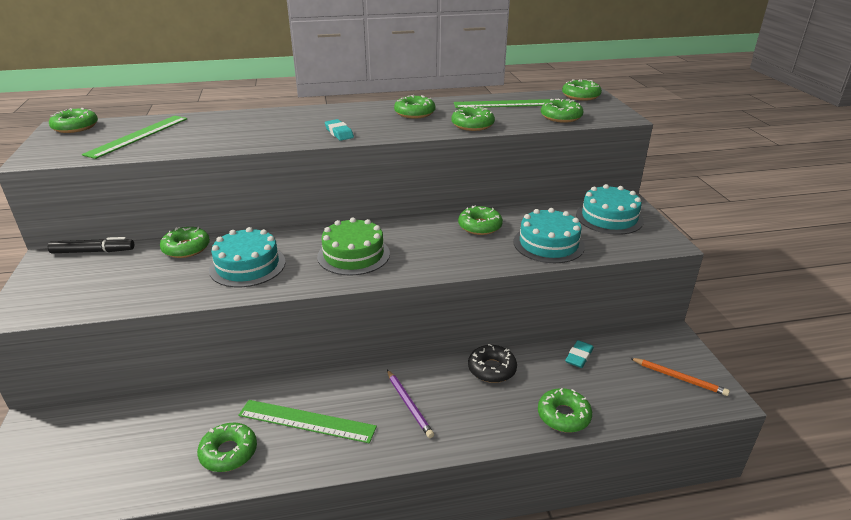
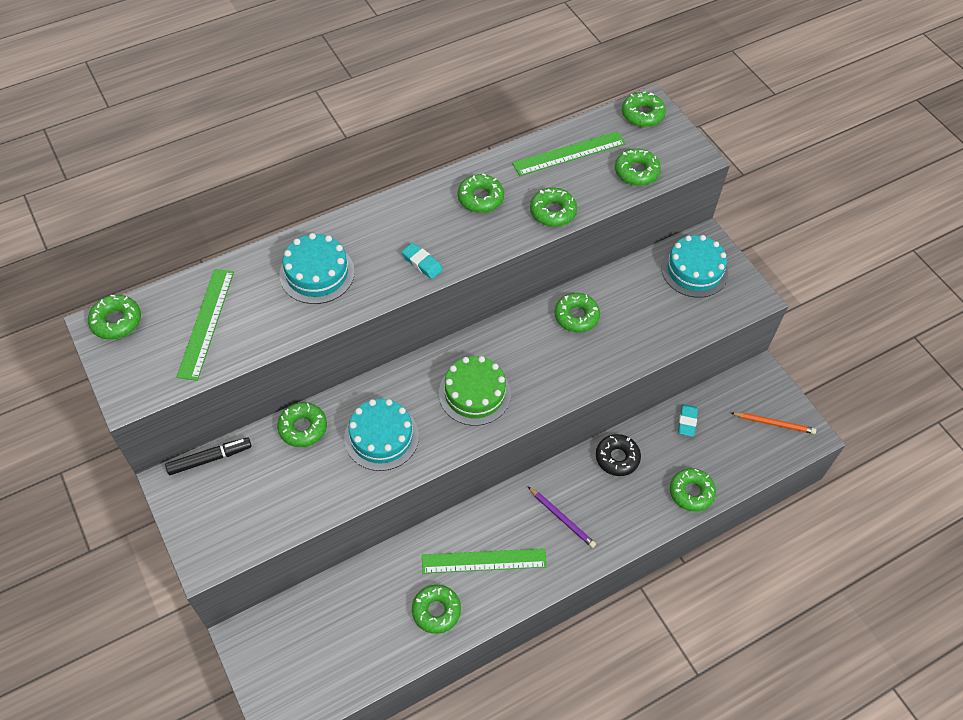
camera: 20 degrees left, 25 degrees up
(548, 244) = (649, 328): turquoise cake -> turquoise cake (317, 273)

